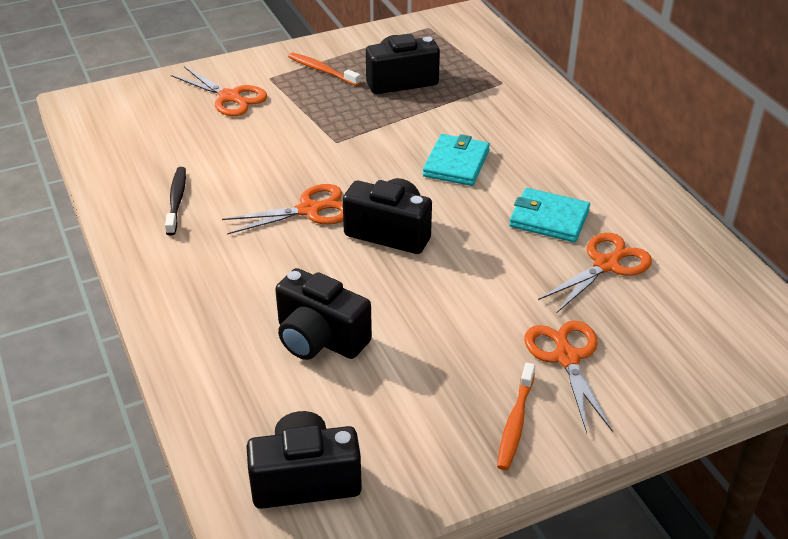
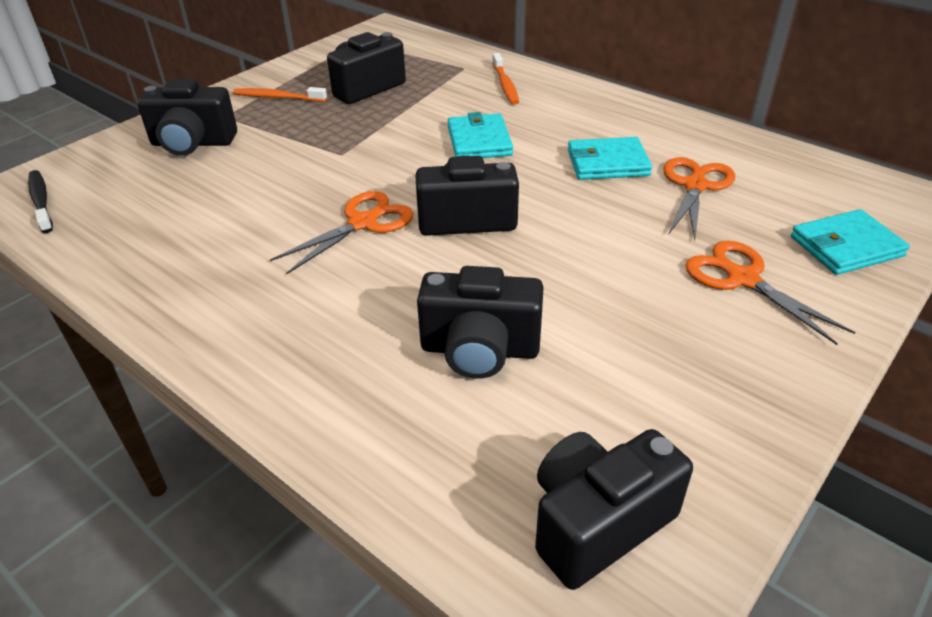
camera: 25 degrees left, 0 degrees up
(176, 200) = (198, 258): black toothbrush -> black toothbrush (41, 201)
(230, 97) = (193, 143): orange scissors -> black camera
(515, 423) = (758, 361): orange toothbrush -> orange toothbrush (505, 85)
(685, 362) = (846, 246): none -> turquoise wallet

